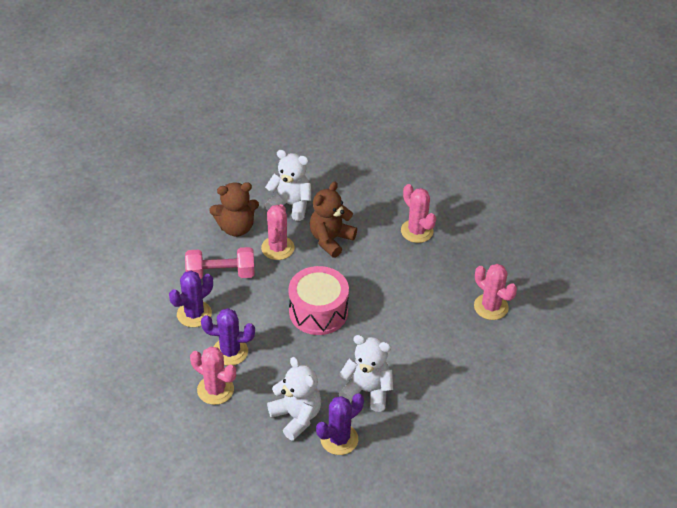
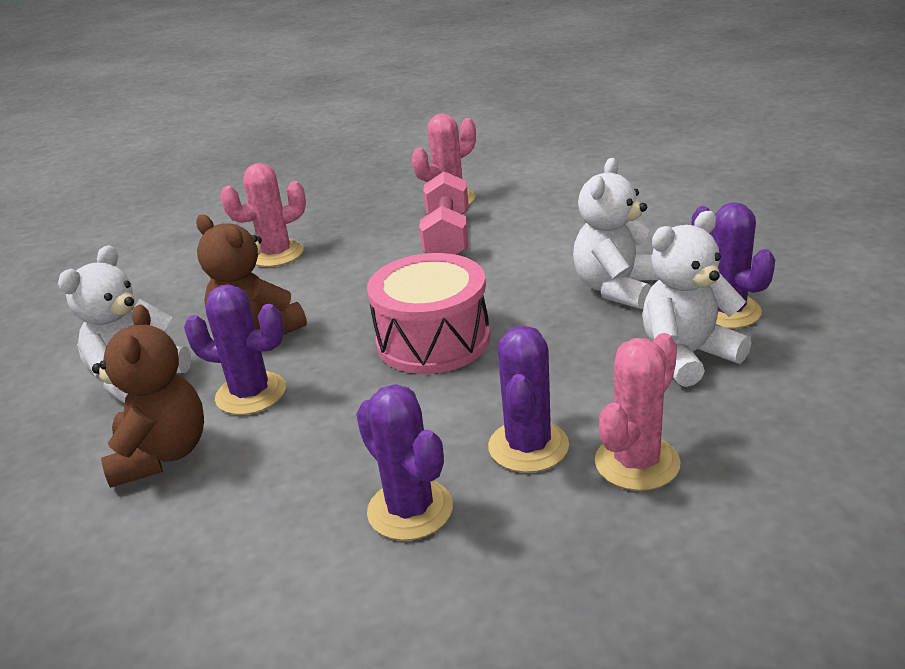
camera: 80 degrees left, 15 degrees down
(220, 274) = (295, 472): pink dumbbell -> pink dumbbell (447, 237)
(277, 248) = (251, 394): pink cactus -> purple cactus

